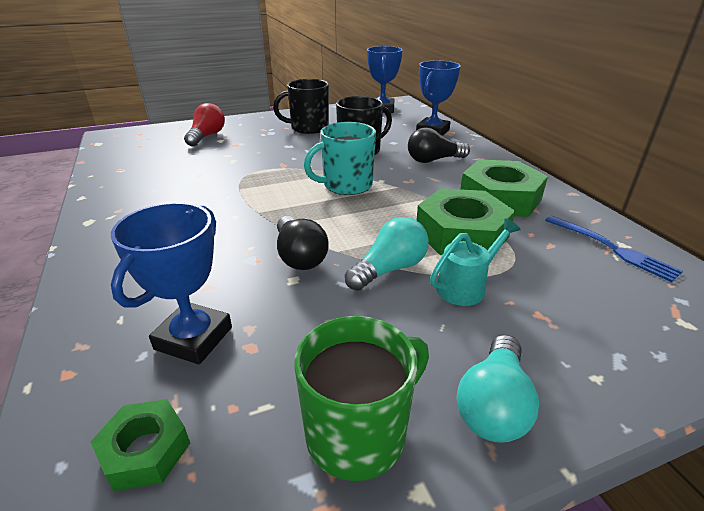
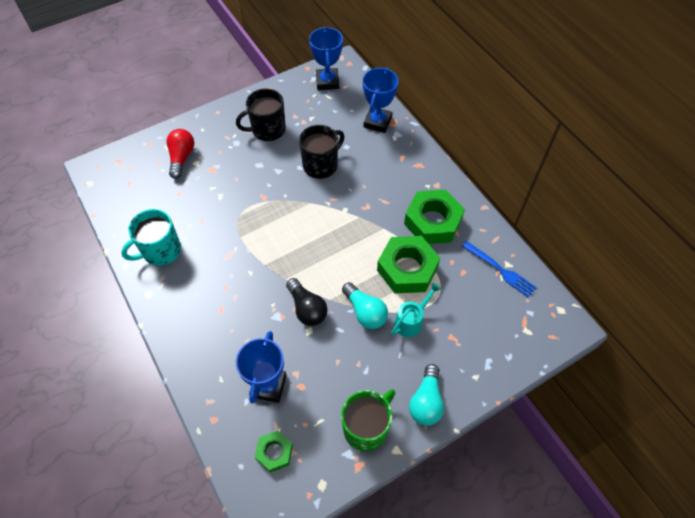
camera: 10 degrees left, 25 degrees up
(346, 185) = (320, 220): turquoise mug -> turquoise mug (160, 251)
(389, 269) = (365, 312): turquoise light bulb -> turquoise light bulb turned 105 degrees clockwise
(433, 160) = (382, 173): black light bulb -> none

